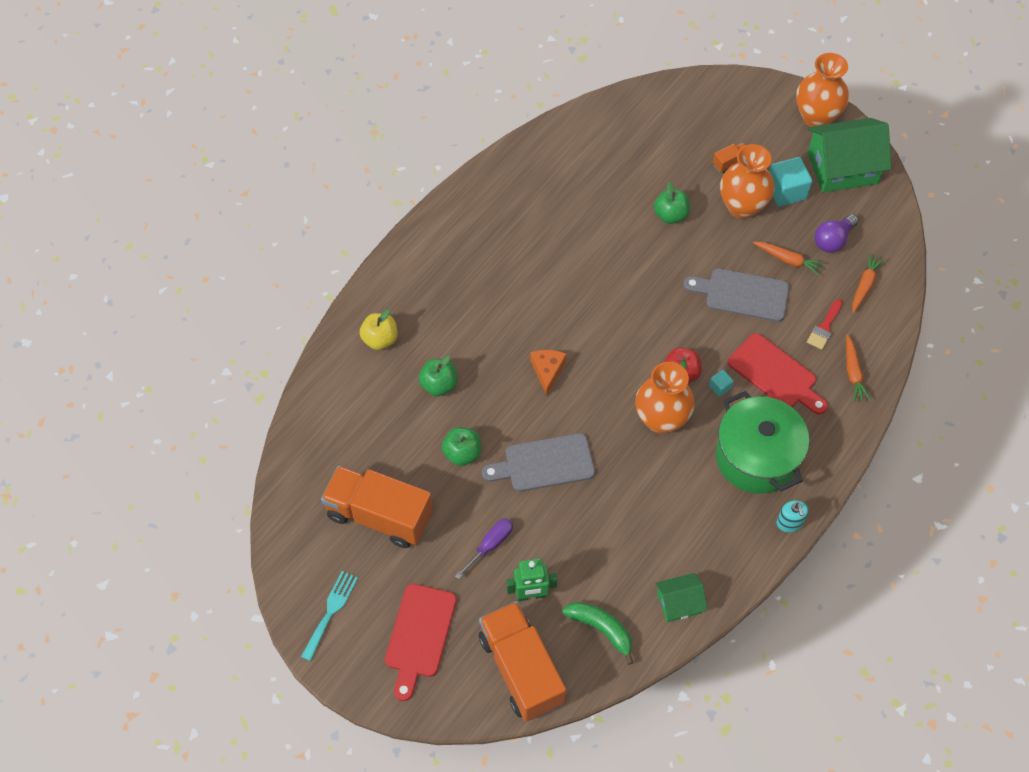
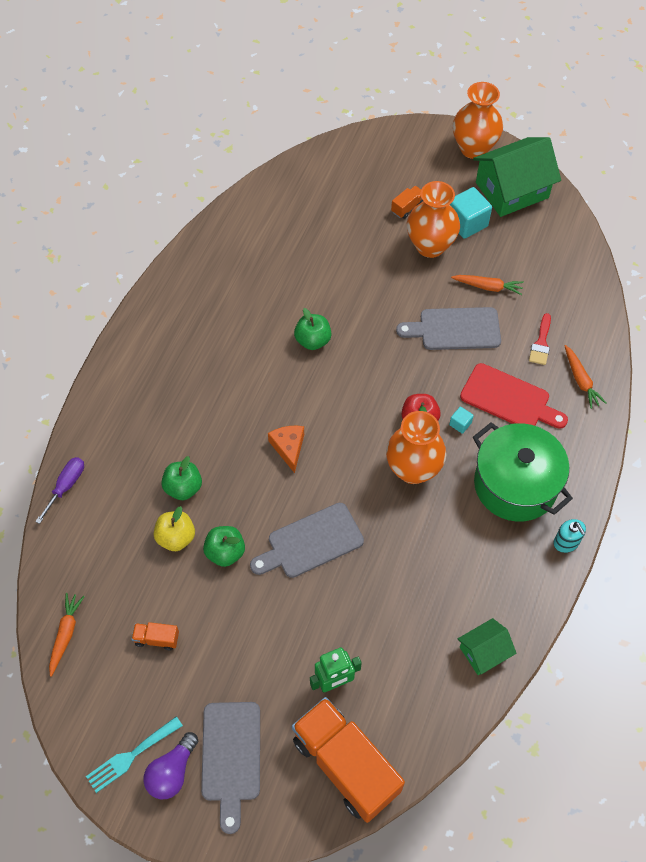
camera: 15 degrees left, 0 degrees up
(330, 611) = (131, 756): turquoise fork -> turquoise fork turned 135 degrees counterclockwise
(379, 515) = (157, 639): orange truck -> orange truck, size x0.40
(380, 339) = (111, 455): yellow apple -> yellow apple (176, 537)
(419, 635) = (231, 757): red cutting board -> grey cutting board
(490, 545) = (279, 641): purple screwdriver -> purple screwdriver (66, 486)
(601, 629) = (414, 699): green banana -> none
(670, 215) = (365, 268): green apple -> green apple (313, 340)
(833, 240) = (524, 259): purple light bulb -> purple light bulb (172, 772)
(864, 285) = (566, 295): orange carrot -> orange carrot (66, 634)

